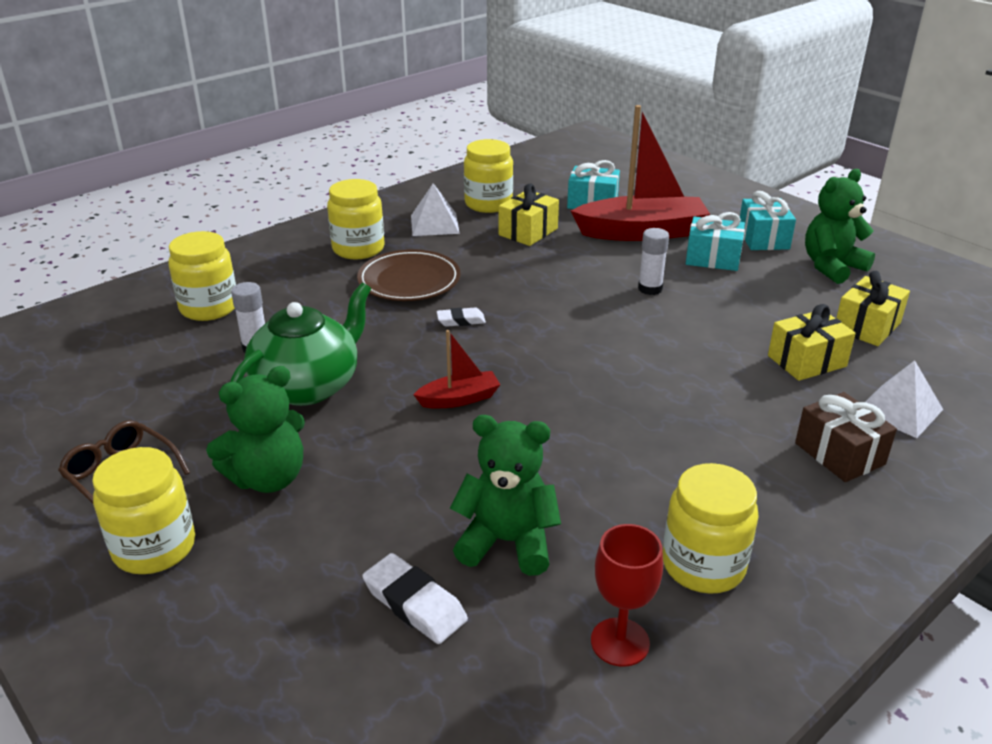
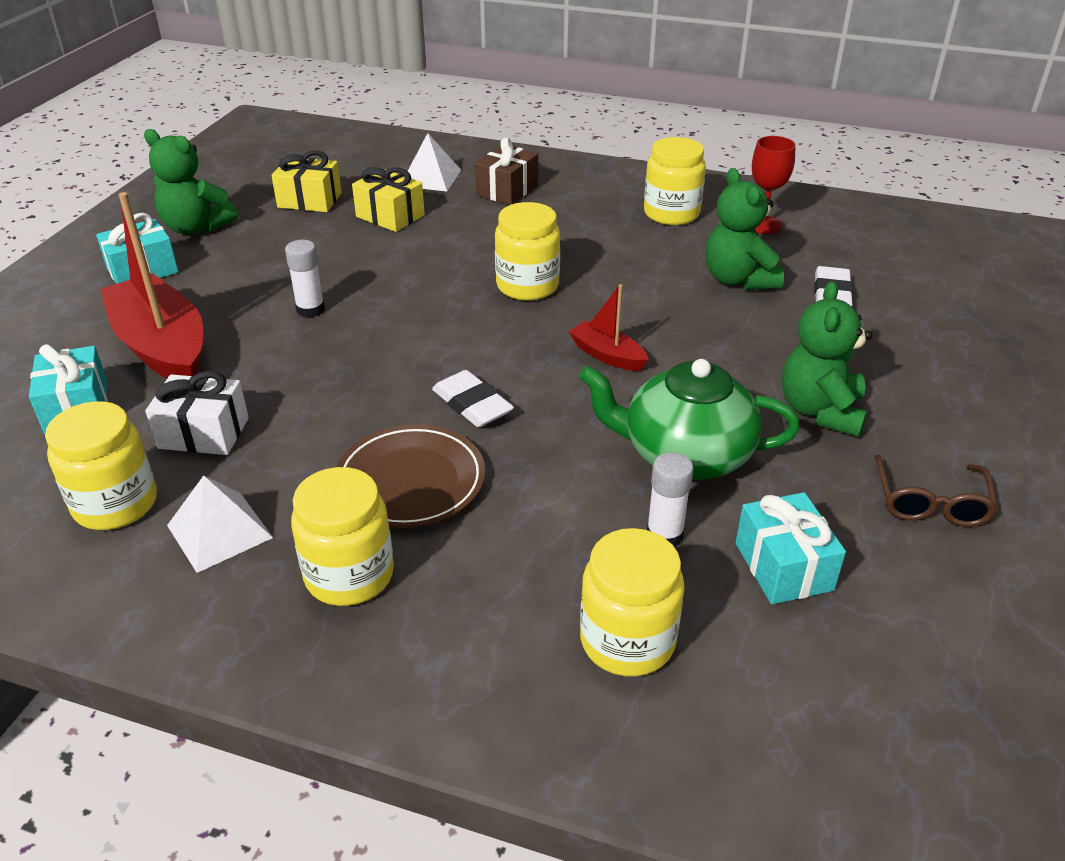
camera: 120 degrees left, 5 degrees up
(154, 547) = (954, 427): yellow jar -> yellow jar (527, 286)
(268, 478) = (820, 411): green teddy bear -> green teddy bear turned 105 degrees counterclockwise
(461, 320) = (472, 405): white eraser -> white eraser, size x1.57
(528, 232) = (204, 433): yellow gift -> white gift
(712, 258) = (212, 289): turquoise gift -> turquoise gift (783, 566)

